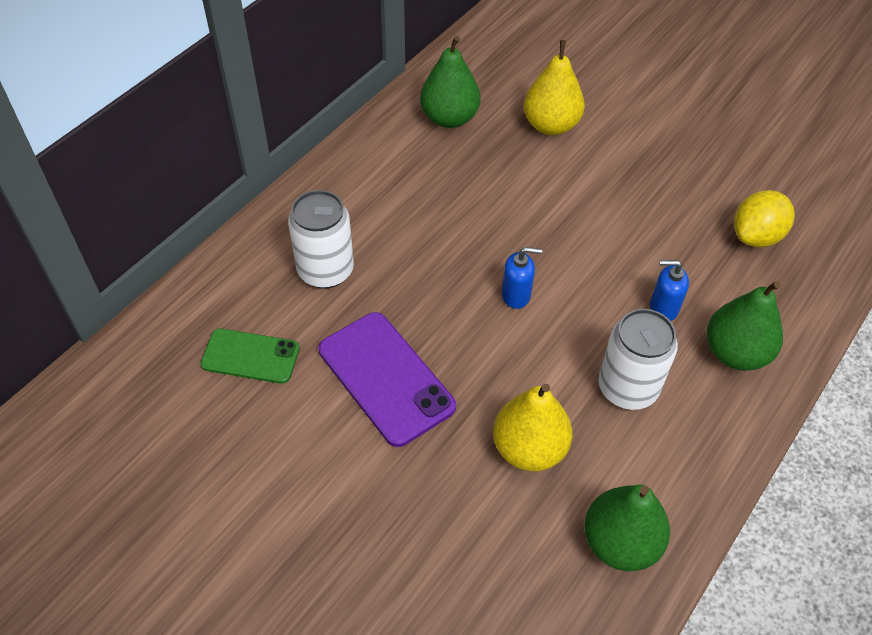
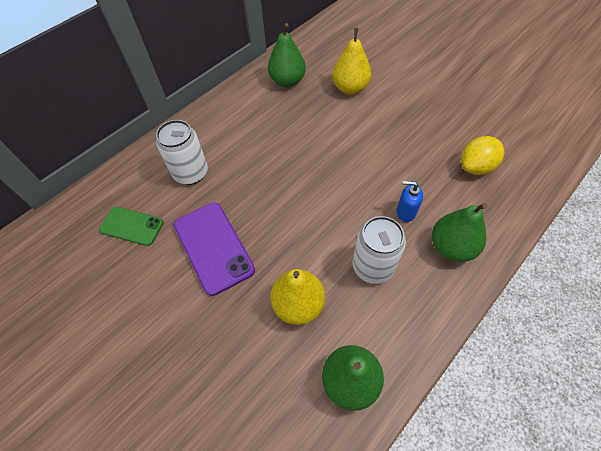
camera: 10 degrees right, 5 degrees up
(516, 295) = (309, 197): blue soap dispenser -> none

